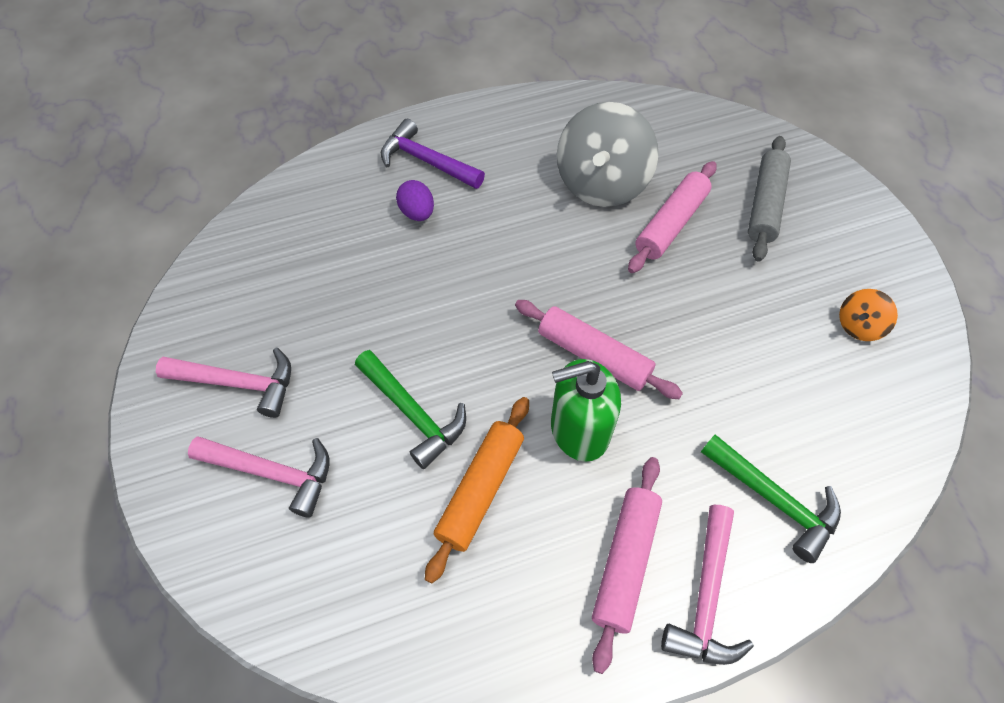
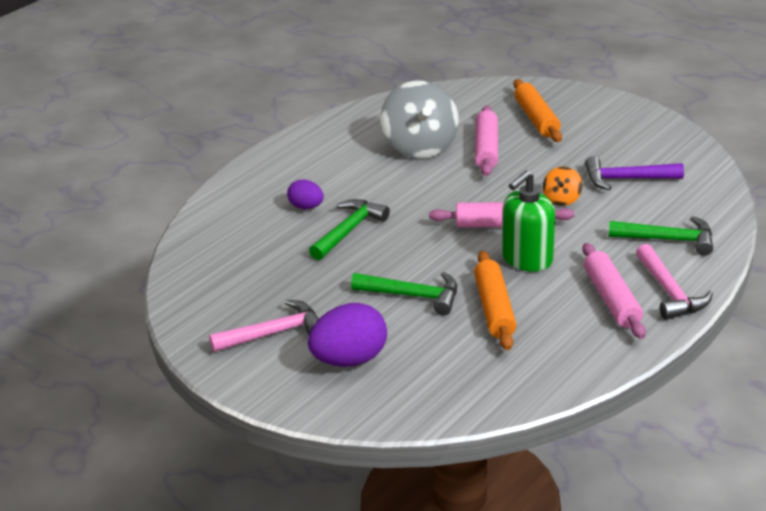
camera: 30 degrees left, 25 degrees down
(273, 473) = (349, 360): pink hammer -> purple egg
(426, 161) = (282, 180): purple hammer -> purple hammer (626, 179)
(430, 272) = (349, 230): none -> green hammer
(764, 205) = (536, 119): grey rolling pin -> orange rolling pin
(858, 326) = (644, 151): orange spinning top -> orange spinning top (562, 199)

